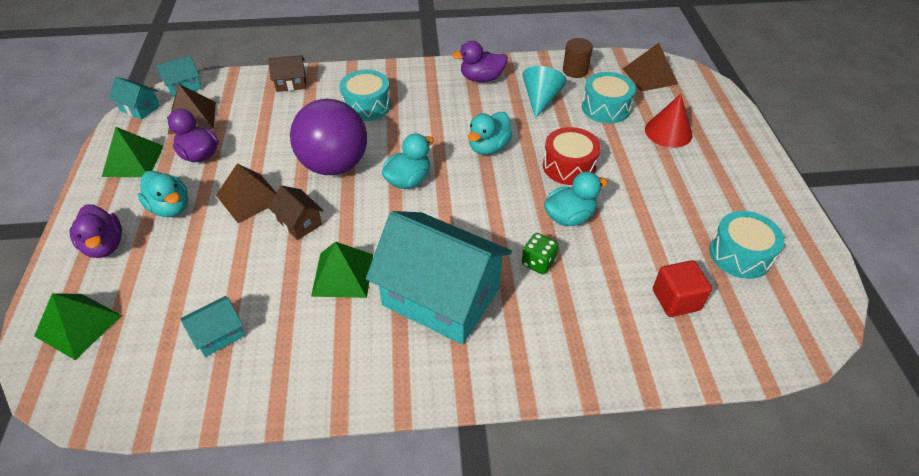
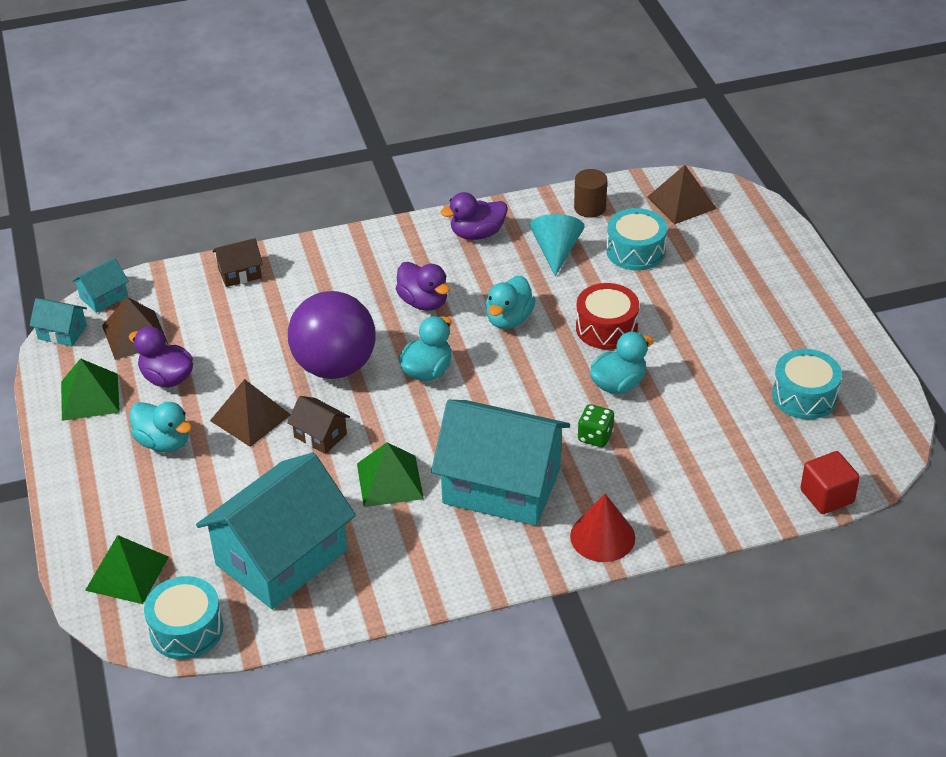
camera: 10 degrees left, 5 degrees down
(104, 246) = (110, 493): purple duck -> purple duck (423, 302)
(218, 334) = (281, 557): turquoise house -> turquoise house, size x2.33
(367, 105) = (346, 289): turquoise drum -> turquoise drum (186, 629)
(668, 132) = (713, 271): red cone -> red cone (602, 536)
(676, 300) = (743, 450): red cube -> red cube (827, 496)

